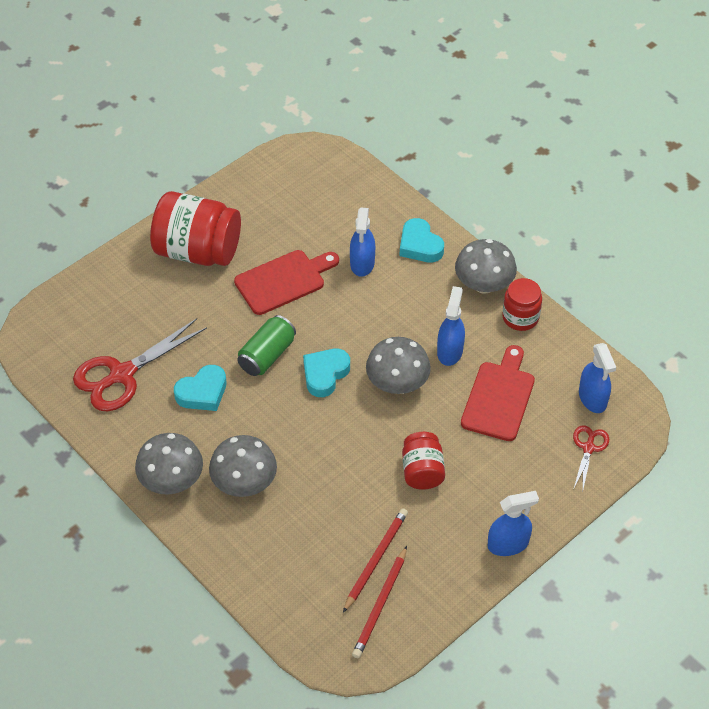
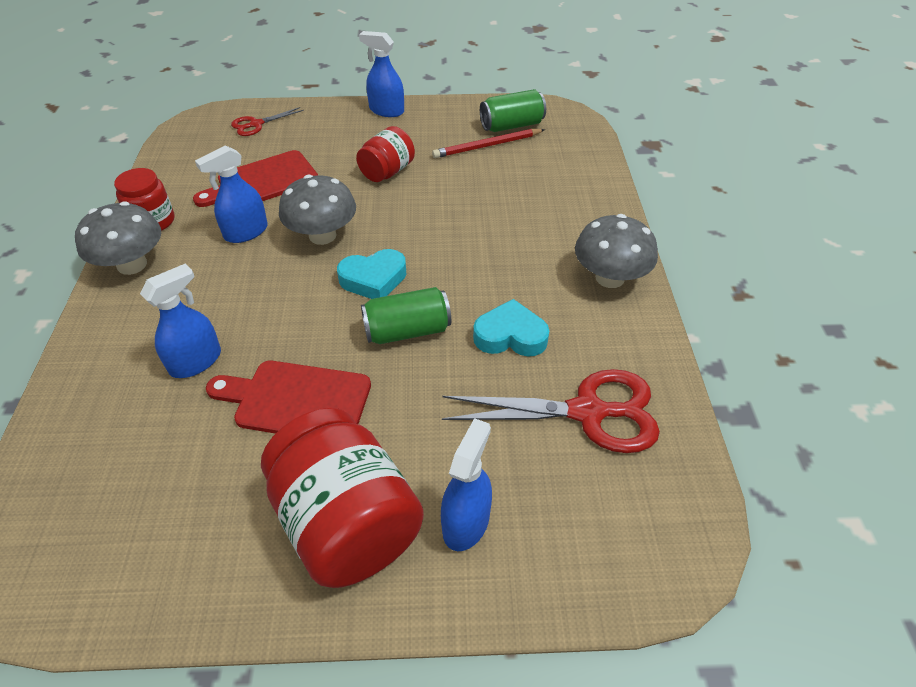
camera: 140 degrees left, 5 degrees down
(244, 482) = (541, 240): grey mushroom -> none
(380, 604) = (511, 125): red pencil -> green can
(420, 245) = (118, 340): turquoise heart -> none
(592, 398) = (204, 145): blue spray bottle -> blue spray bottle (466, 522)

